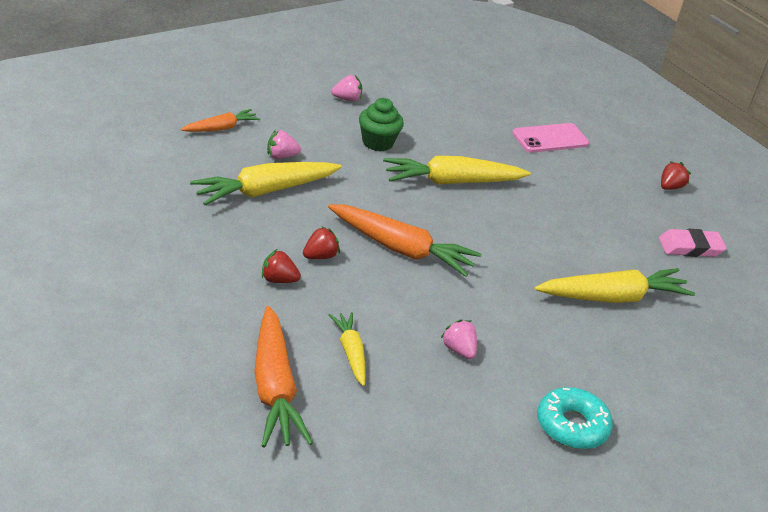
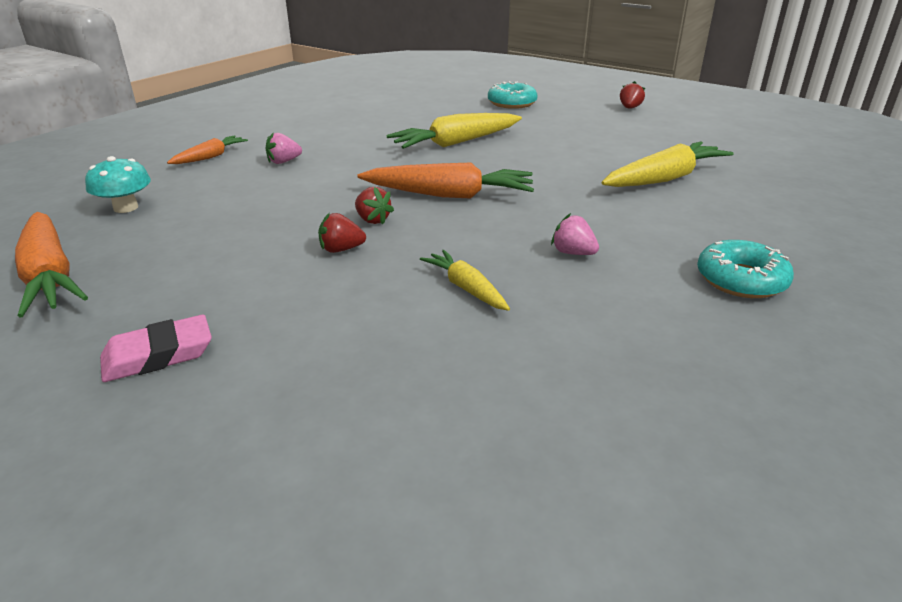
camera: 15 degrees left, 5 degrees down
(132, 173) = (126, 208): none -> turquoise mushroom
(265, 191) = (282, 188): yellow carrot -> none
(274, 388) = (404, 349): orange carrot -> orange carrot (50, 276)
(320, 256) = (372, 220): red strawberry -> red strawberry turned 105 degrees clockwise
(347, 99) = (322, 116): pink strawberry -> none
(377, 142) = (369, 134): green cupcake -> none
(550, 139) = (512, 103): pink phone -> turquoise donut
(690, 247) = (685, 135): pink eraser -> pink eraser (158, 355)

